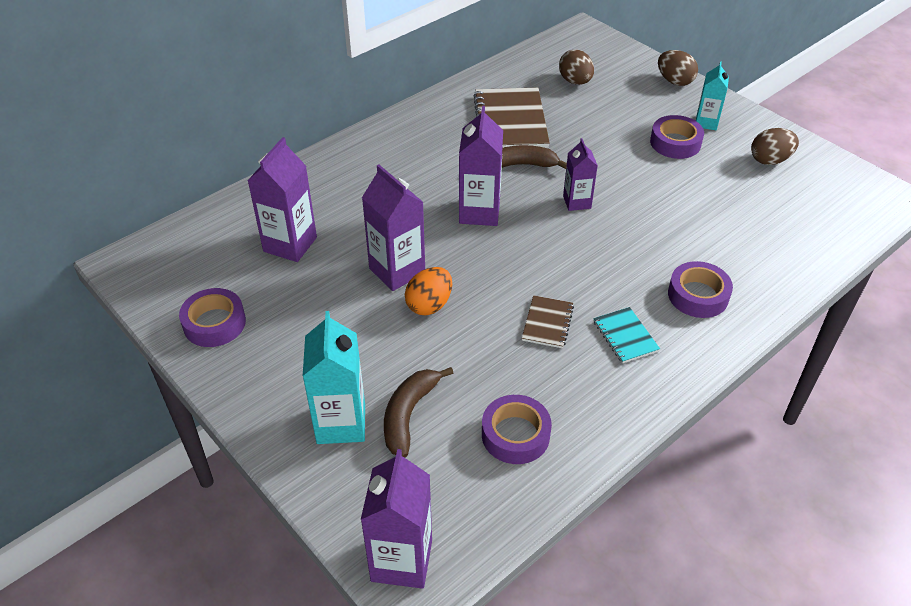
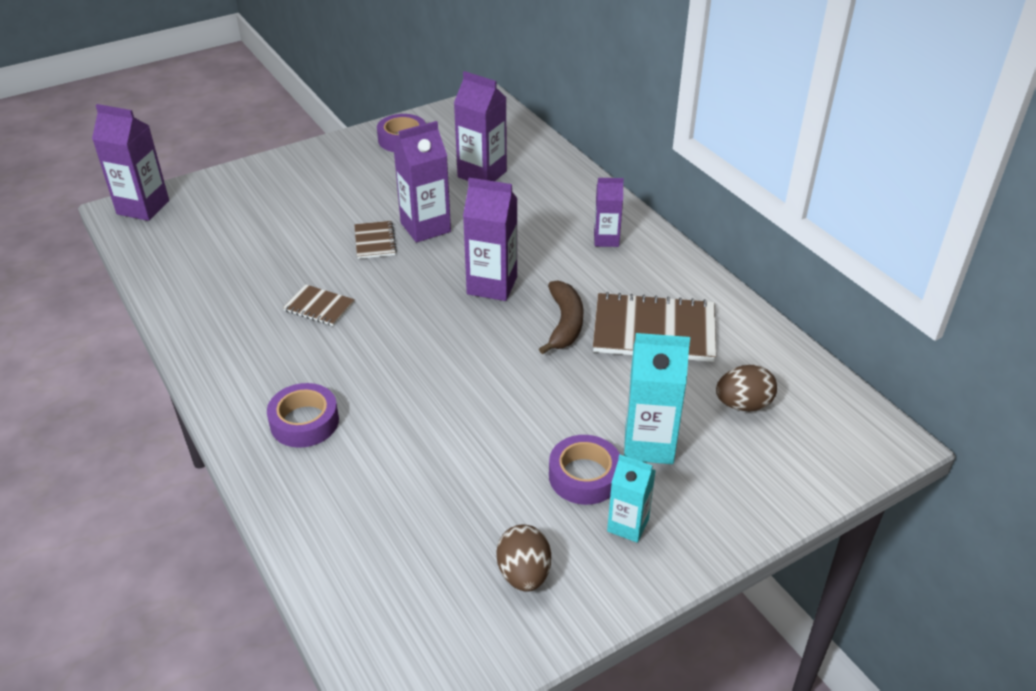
camera: 100 degrees right, 5 degrees down
(341, 423) = (272, 190): turquoise carton -> turquoise carton (649, 444)
(409, 415) = (261, 220): brown banana -> none
(429, 305) = (375, 241): orange egg -> brown notebook
(515, 435) = (209, 270): purple tape -> none
(577, 202) = (487, 359): purple carton -> purple carton (606, 239)
(625, 336) = (277, 354): turquoise notebook -> none
(674, 81) = (742, 517): brown egg -> none

